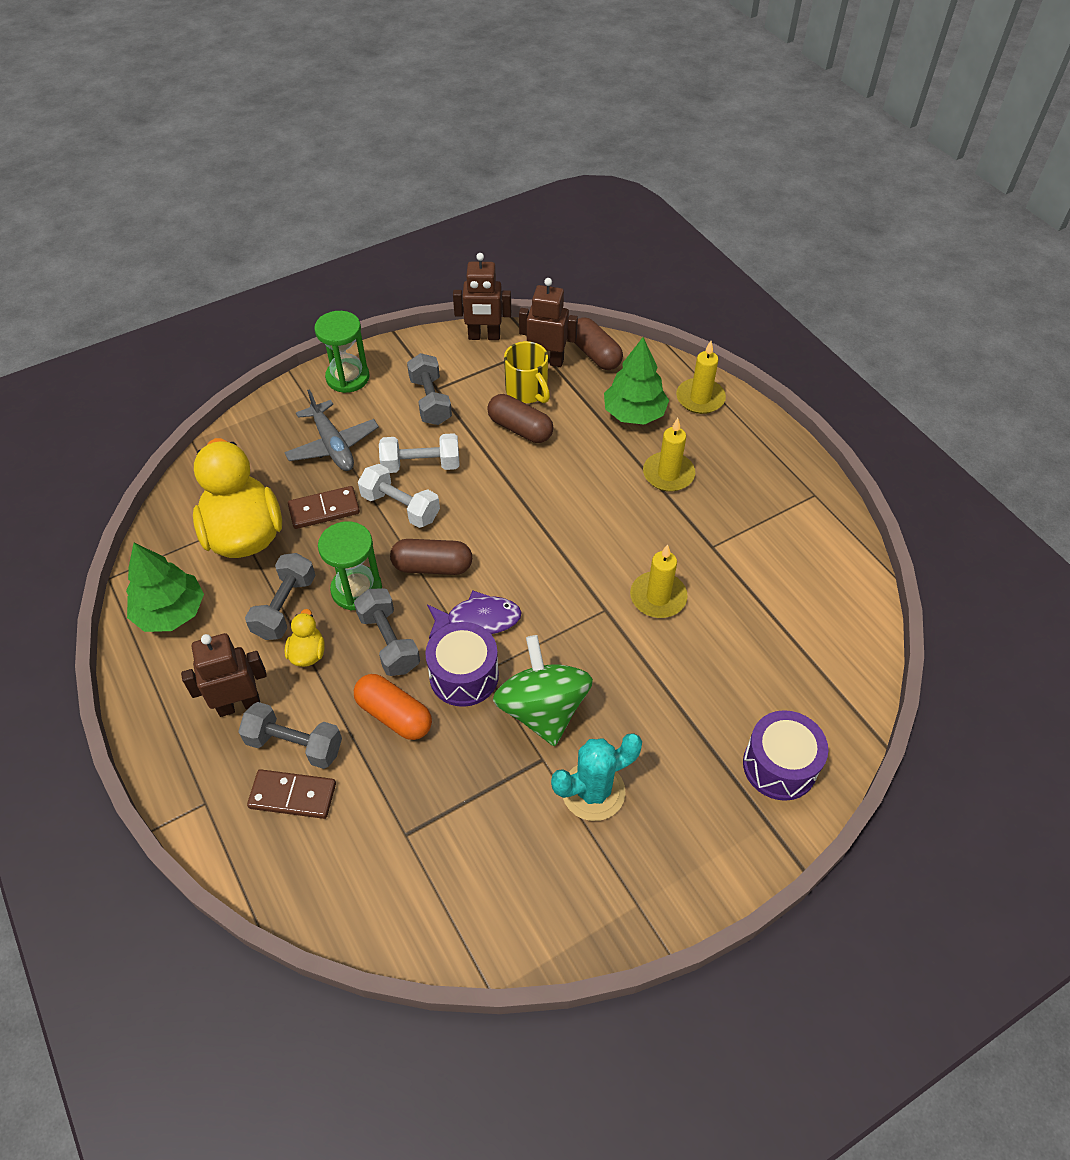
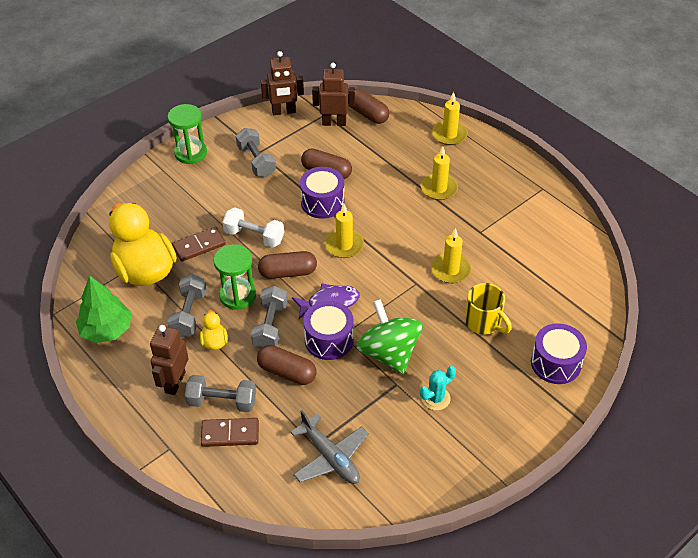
camera: 10 degrees left, 5 degrees down
(239, 704) = (174, 382): brown robot -> brown robot turned 45 degrees counterclockwise
(333, 445) = (193, 201): grey plane -> grey plane (330, 457)
(389, 642) = (270, 326): grey dumbbell -> grey dumbbell turned 45 degrees clockwise
(394, 715) = (287, 372): orange capsule -> brown capsule
(421, 465) = (261, 206): white dumbbell -> none
(504, 472) = (322, 202): none -> purple drum
(519, 538) = (344, 245): none -> yellow candle
(527, 391) = (325, 146): yellow mug -> yellow mug (484, 322)
(593, 791) = (436, 398): turquoise cactus -> turquoise cactus, size x0.66
(634, 413) = (405, 151): green tree -> none

